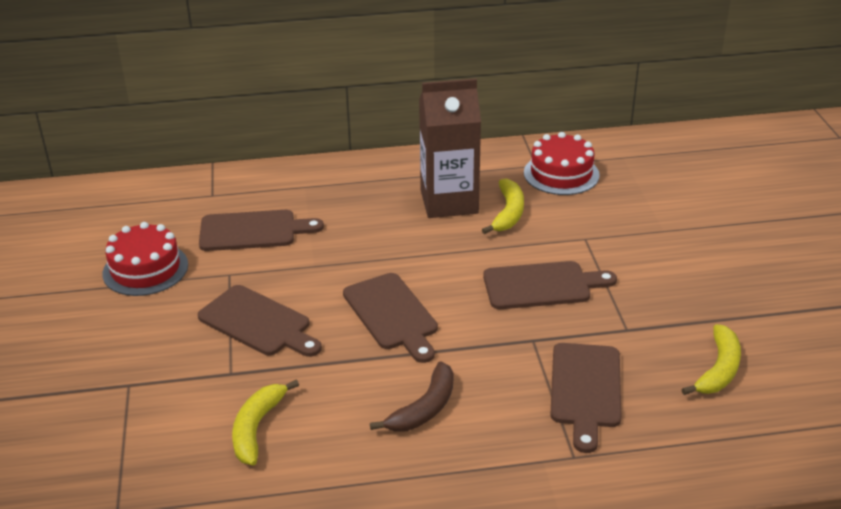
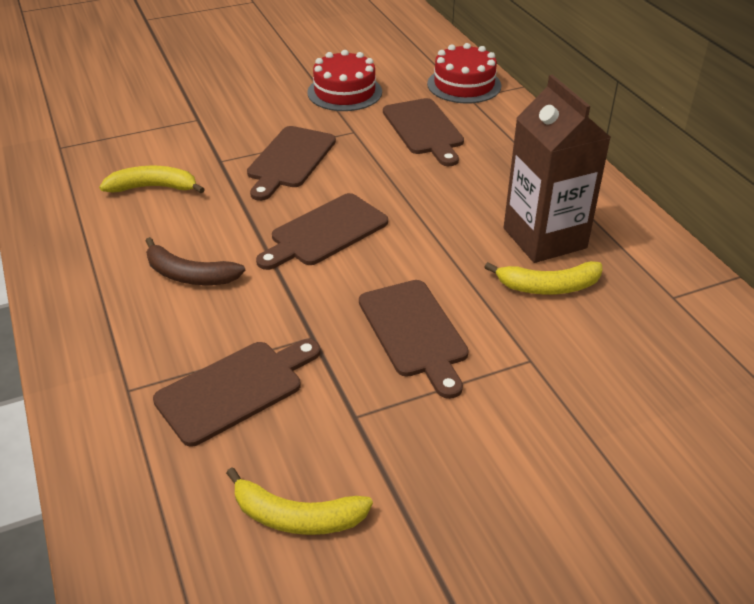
camera: 75 degrees right, 5 degrees up
(561, 174) = (668, 322): red cake -> red cake (464, 85)
(585, 390) = (235, 389): brown cutting board -> brown cutting board turned 150 degrees clockwise

